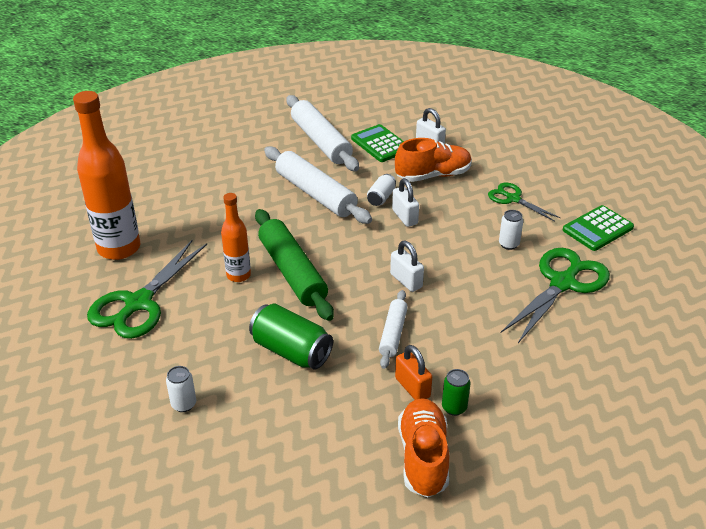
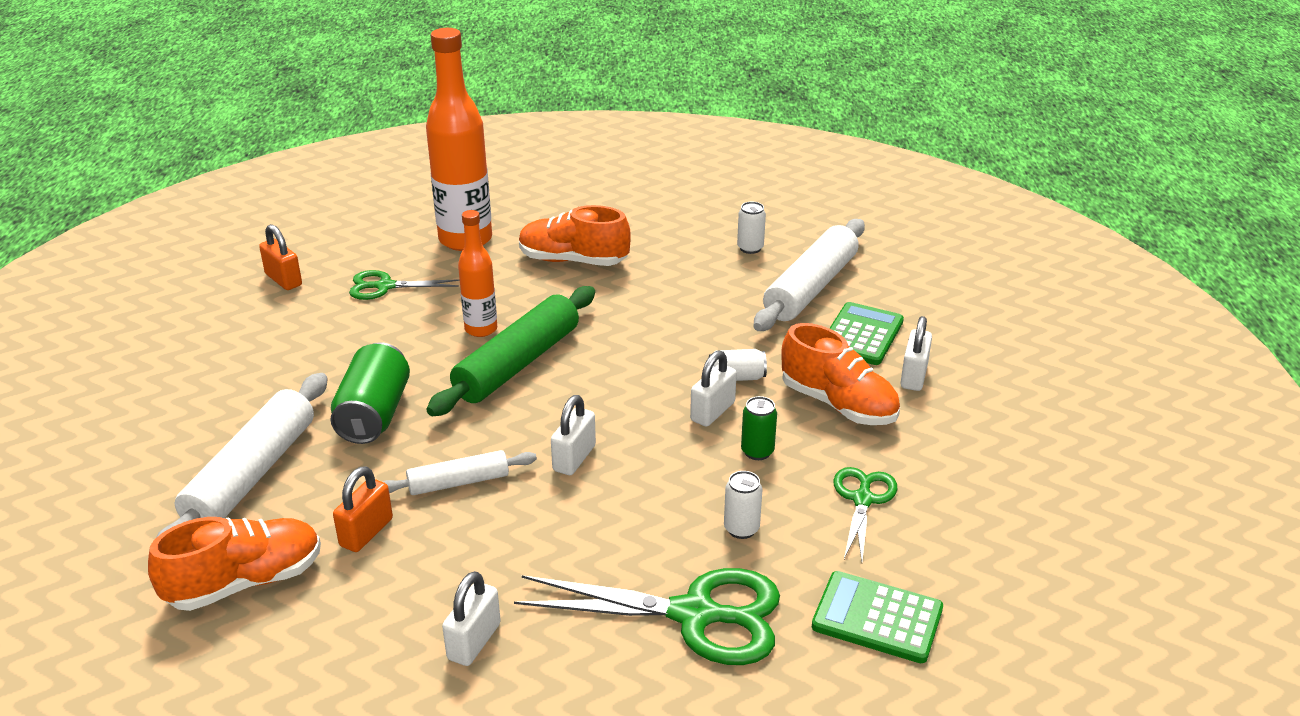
camera: 60 degrees right, 5 degrees down
(71, 353) = (283, 280): none -> orange padlock
(138, 303) = (385, 286): green scissors -> green scissors, size x0.57
(184, 404) = (245, 375): white can -> white can (750, 248)
(199, 212) = (573, 261): none -> orange shoe
(315, 194) = (691, 324): white rolling pin -> white rolling pin (252, 475)
(454, 407) = (349, 582): green can -> green can (757, 451)
(537, 369) = (474, 641): none -> white padlock

